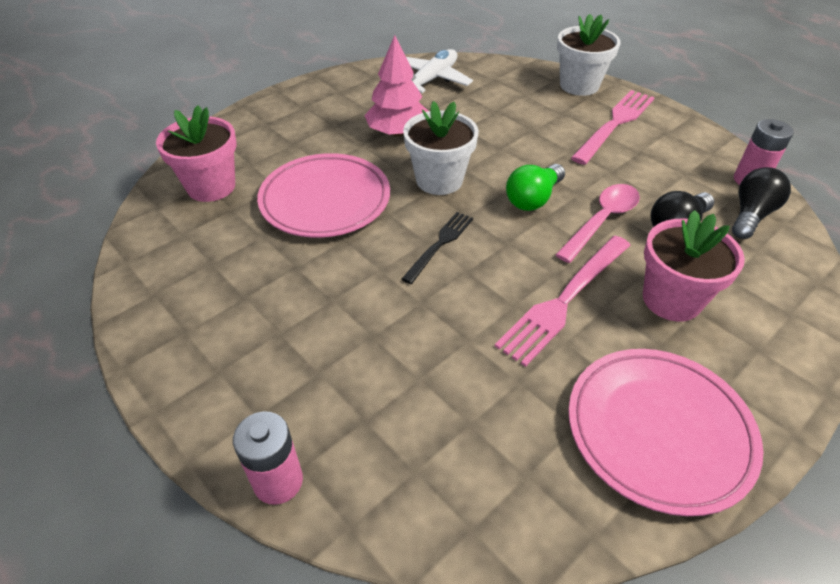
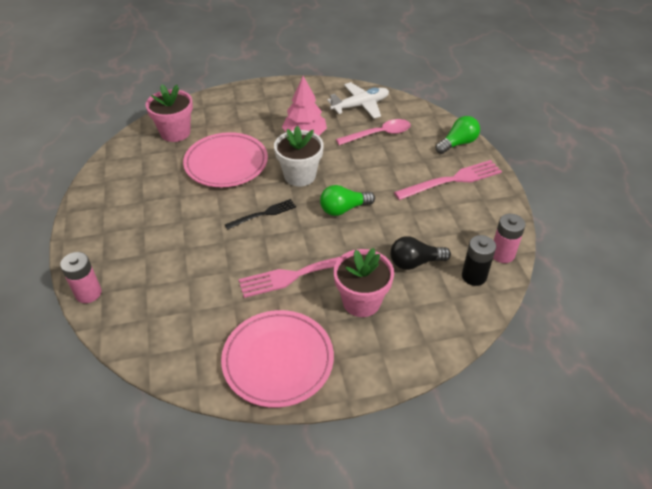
camera: 30 degrees right, 0 degrees up
(579, 85) = (457, 143): white flower pot -> green light bulb
(601, 221) = (371, 239): pink spoon -> pink spoon (379, 134)
(751, 215) = (474, 276): black light bulb -> black battery

